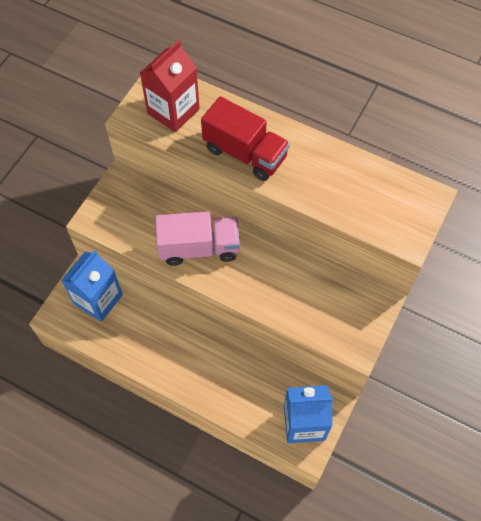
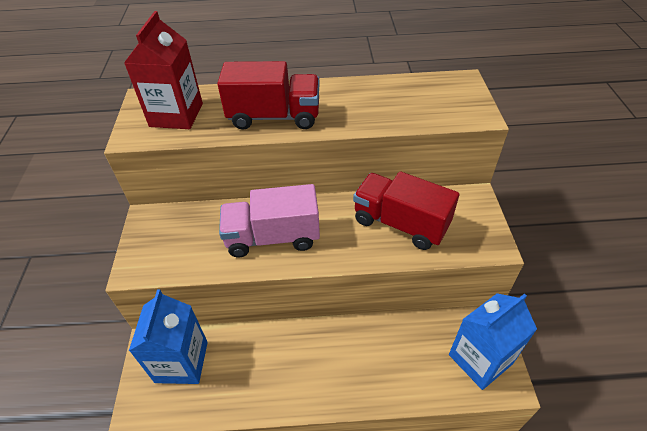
camera: 30 degrees left, 15 degrees down
(199, 247) = (272, 237): pink truck -> pink truck turned 150 degrees counterclockwise
(301, 290) = (400, 223): none -> red truck

